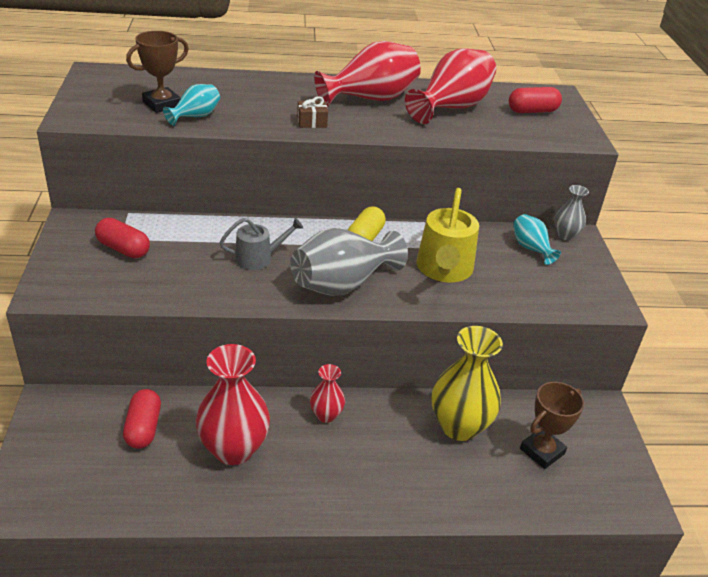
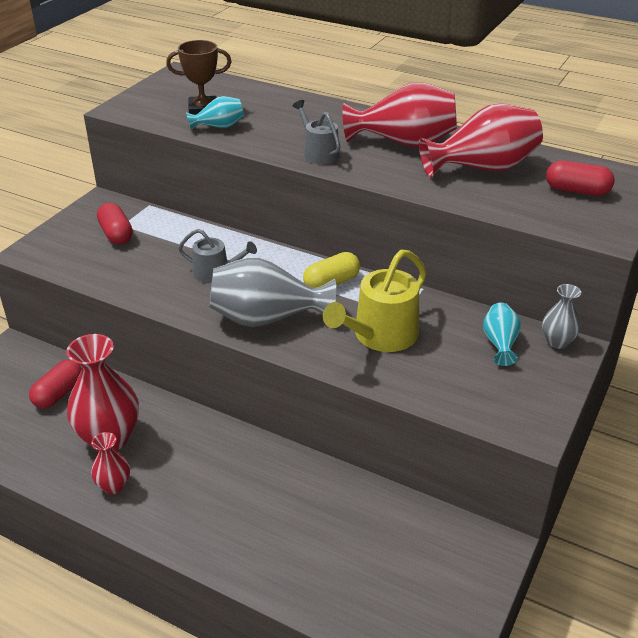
camera: 35 degrees right, 0 degrees up
(312, 122) = (319, 153): brown gift -> grey watering can
(326, 415) = (209, 441): red vase -> red vase (114, 486)
(459, 426) = (323, 501): yellow vase -> none
(542, 451) = (385, 560): brown trophy -> none

